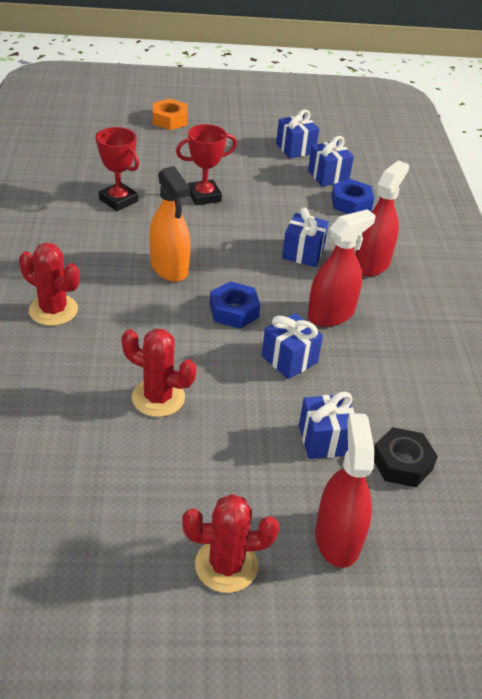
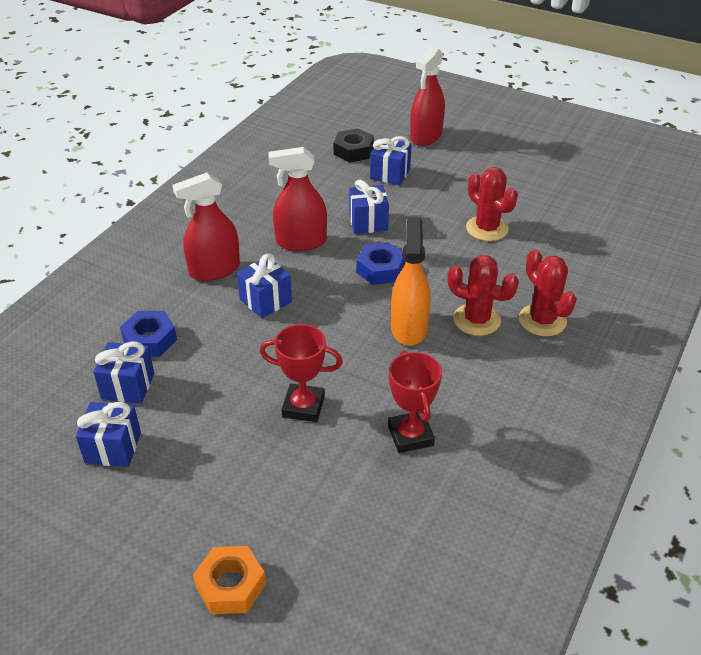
camera: 145 degrees left, 0 degrees up
(226, 565) = (497, 145): red cactus -> red cactus (476, 320)

